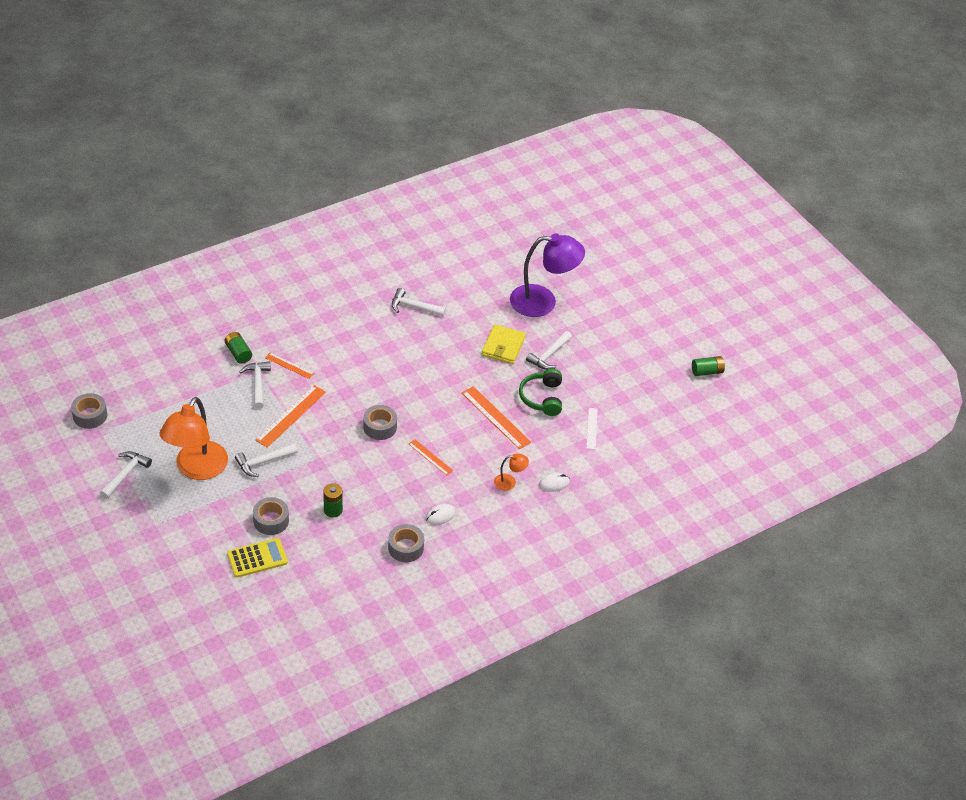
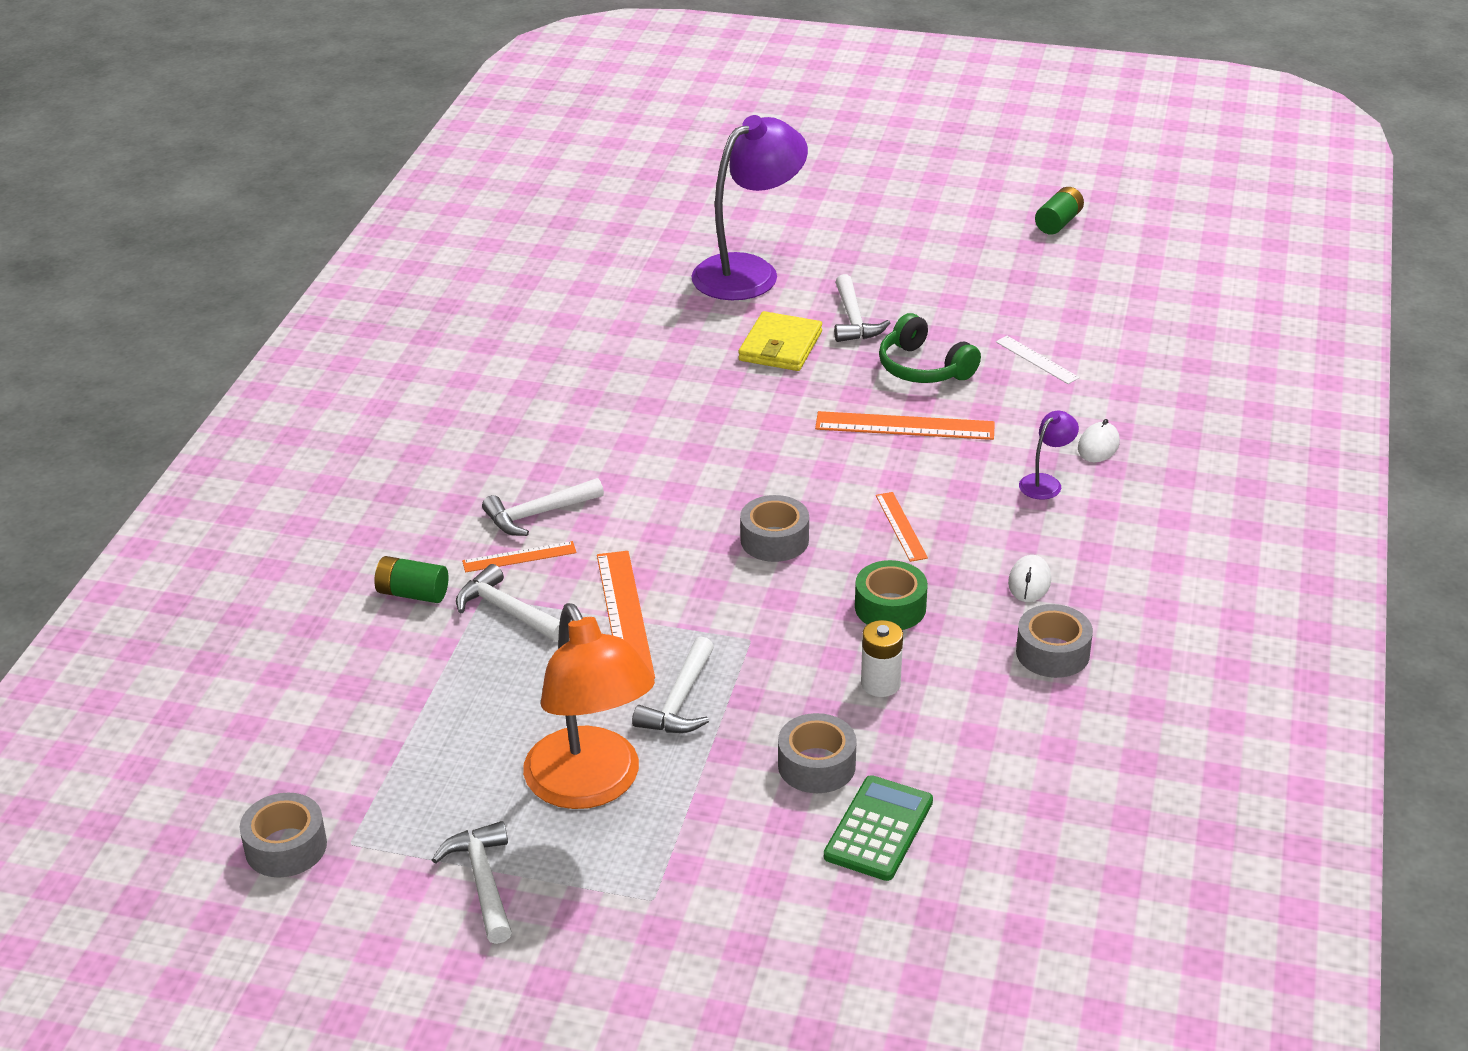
camera: 40 degrees left, 10 degrees down
(257, 558) = (879, 829): yellow calculator -> green calculator
(333, 510) = (880, 684): green battery -> white battery
(379, 485) = (890, 607): none -> green tape
(413, 307) = (588, 378): white hammer -> white hammer (537, 514)
(430, 457) = (901, 526): orange ruler -> orange ruler turned 75 degrees clockwise
(503, 346) = (780, 346): yellow wallet -> yellow wallet turned 45 degrees clockwise
(509, 482) = (1045, 482): orange lamp -> purple lamp

